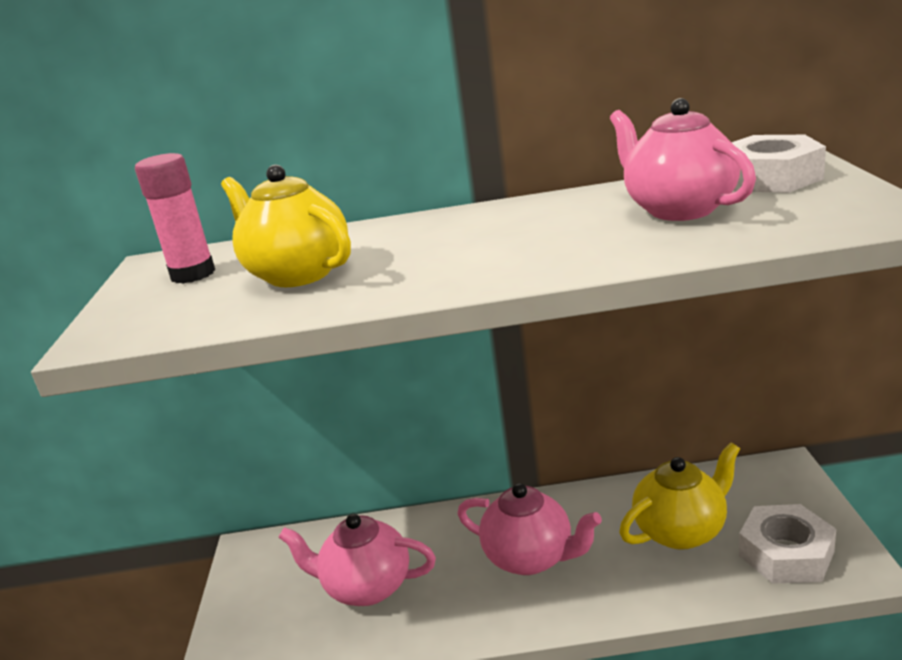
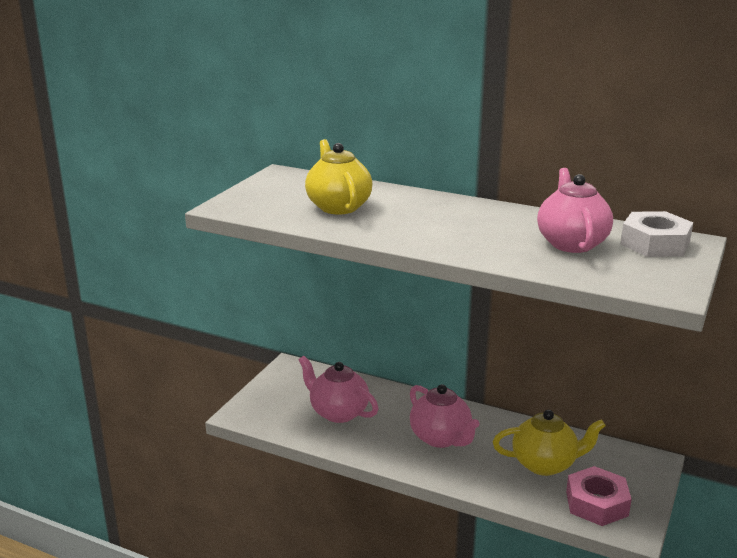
camera: 25 degrees right, 0 degrees up
(193, 274) = (291, 188): pink glue stick -> none
(786, 554) = (596, 503): white nut -> pink nut

